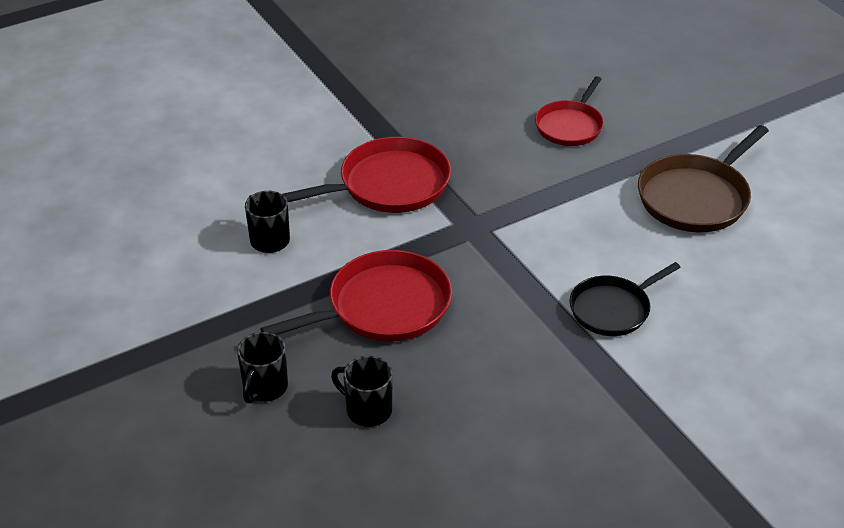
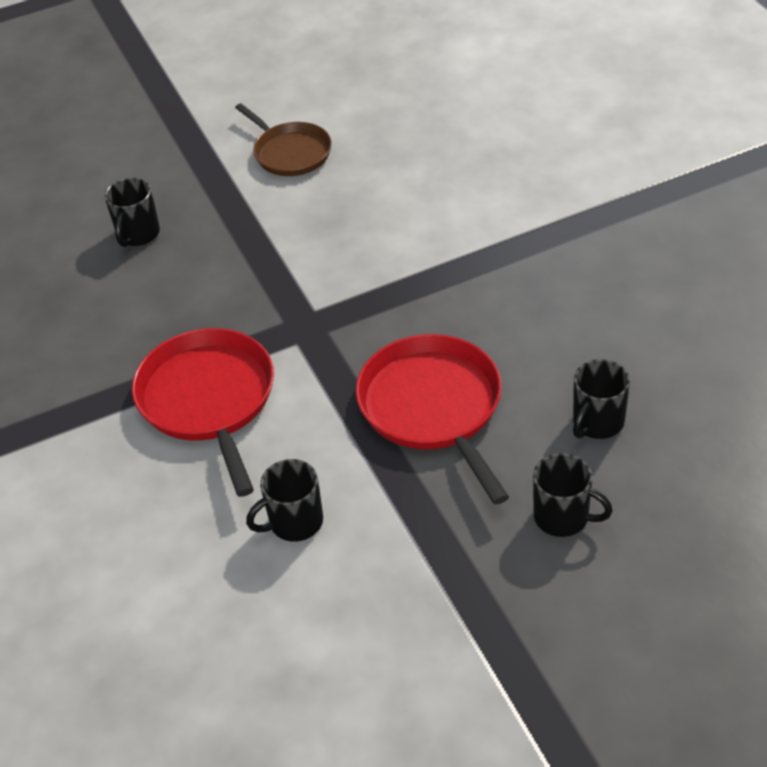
camera: 80 degrees left, 5 degrees up
(570, 126) = (138, 234): red pan -> black mug
(613, 309) = (454, 226): black pan -> none
(696, 197) = (290, 152): brown pan -> brown pan, size x0.66

